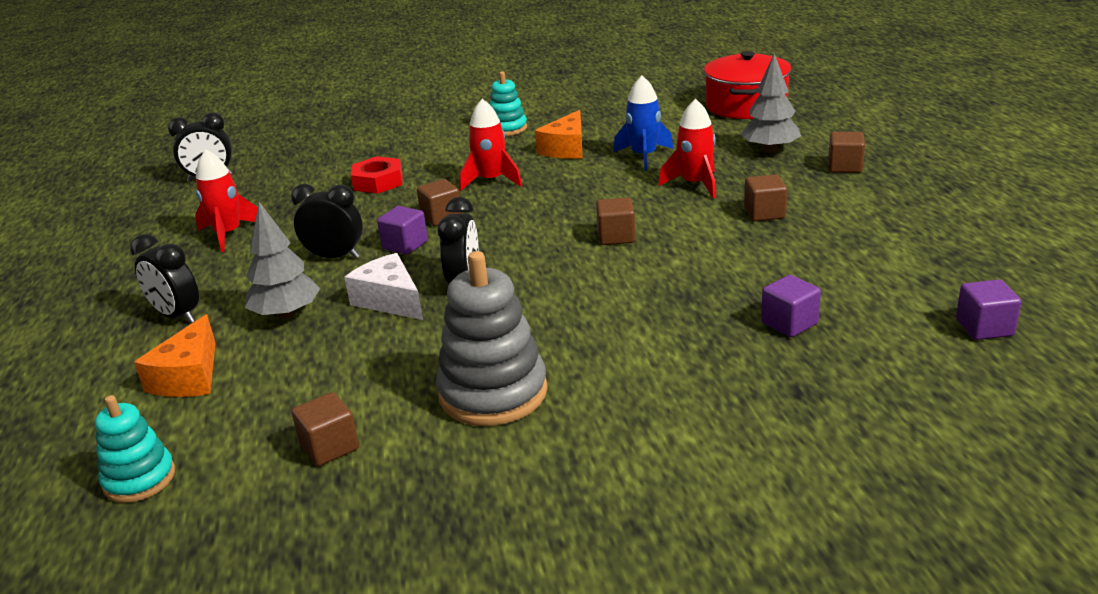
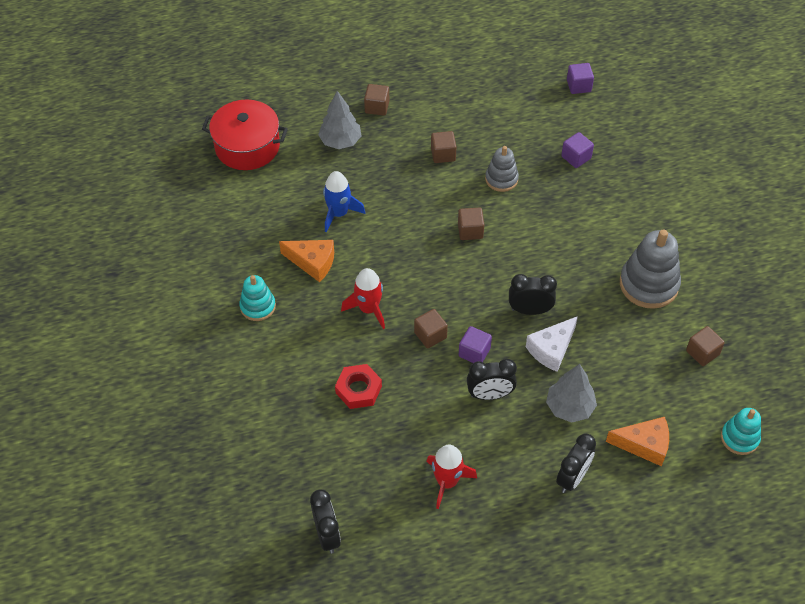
camera: 95 degrees left, 25 degrees up
(335, 257) = (490, 395): black clock -> black clock turned 105 degrees counterclockwise
(695, 185) = (394, 186): red rocket -> none
(723, 257) = (501, 179): none -> grey stacking toy

